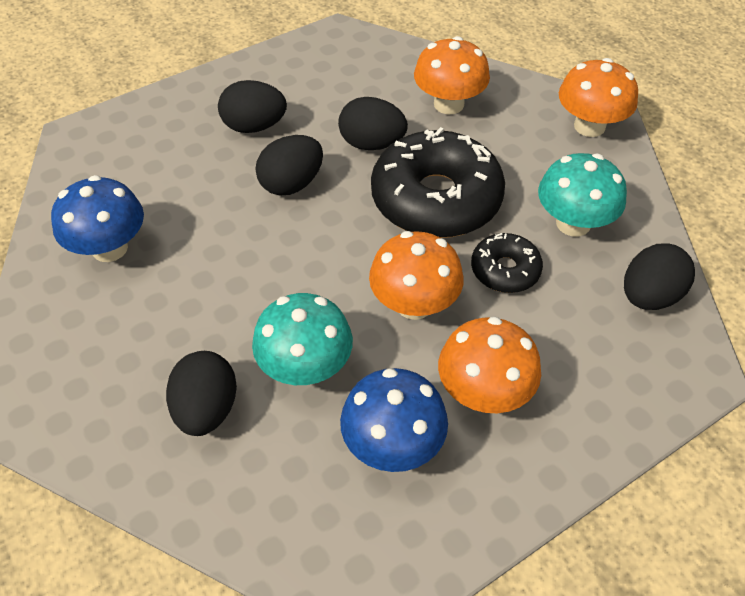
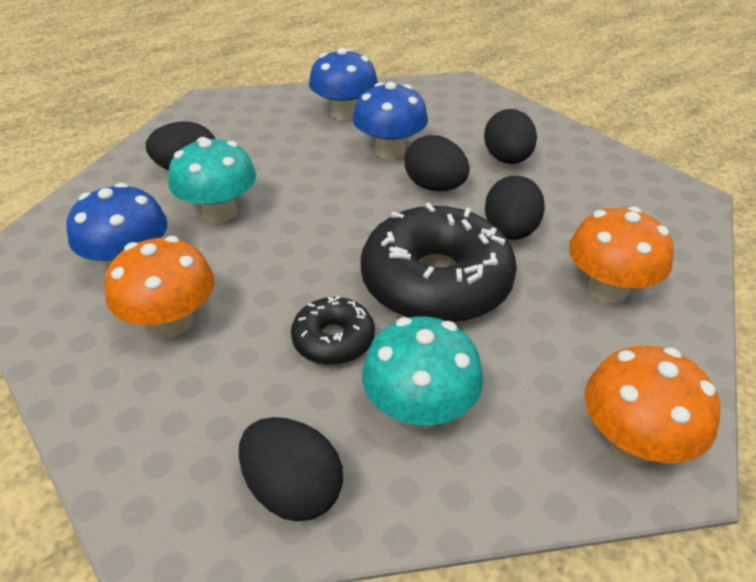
camera: 85 degrees right, 10 degrees down
(212, 212) = (389, 150): none -> blue mushroom
(414, 304) = (286, 271): orange mushroom -> none

